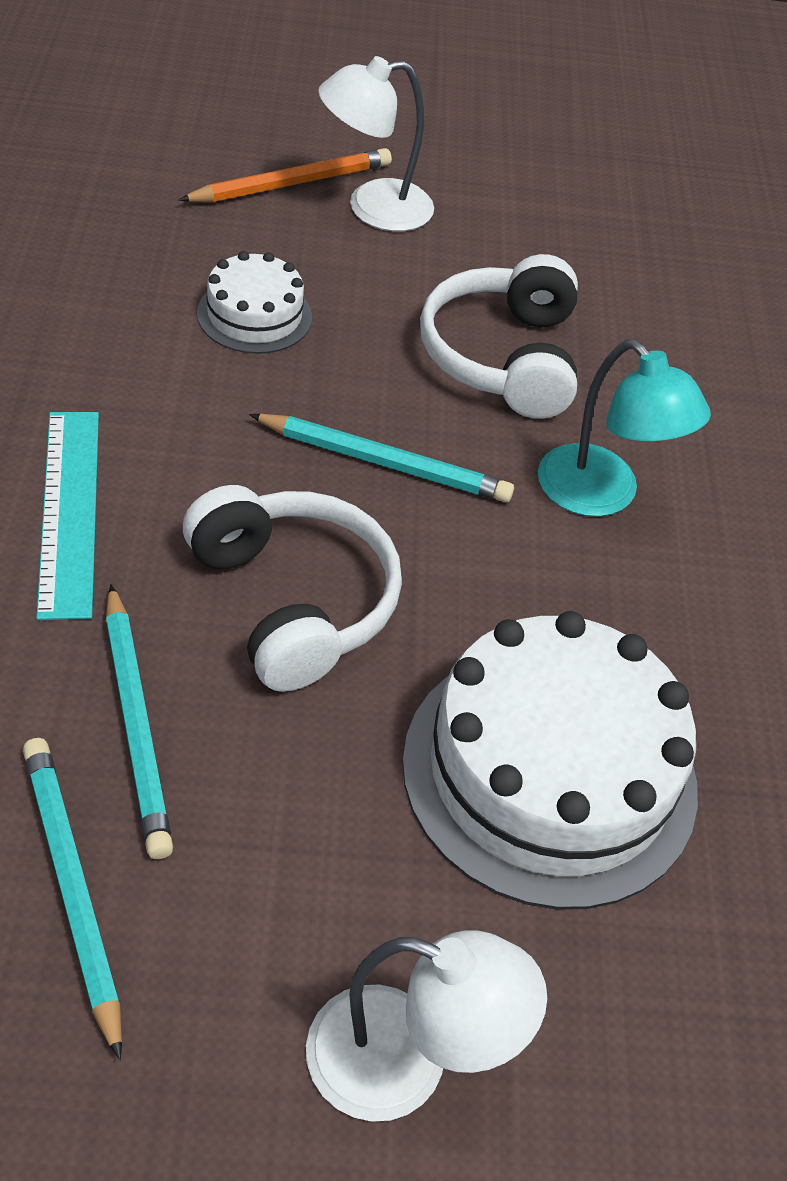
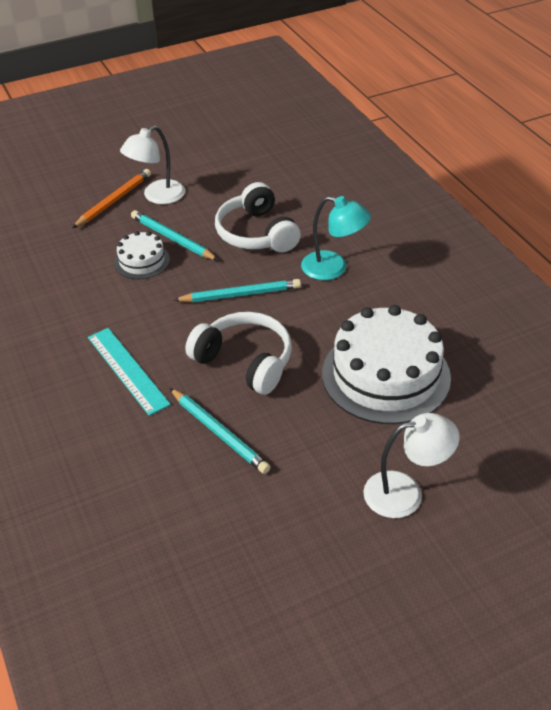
camera: 20 degrees left, 5 degrees down
(72, 888) = (241, 499): turquoise pencil -> turquoise pencil (172, 238)

